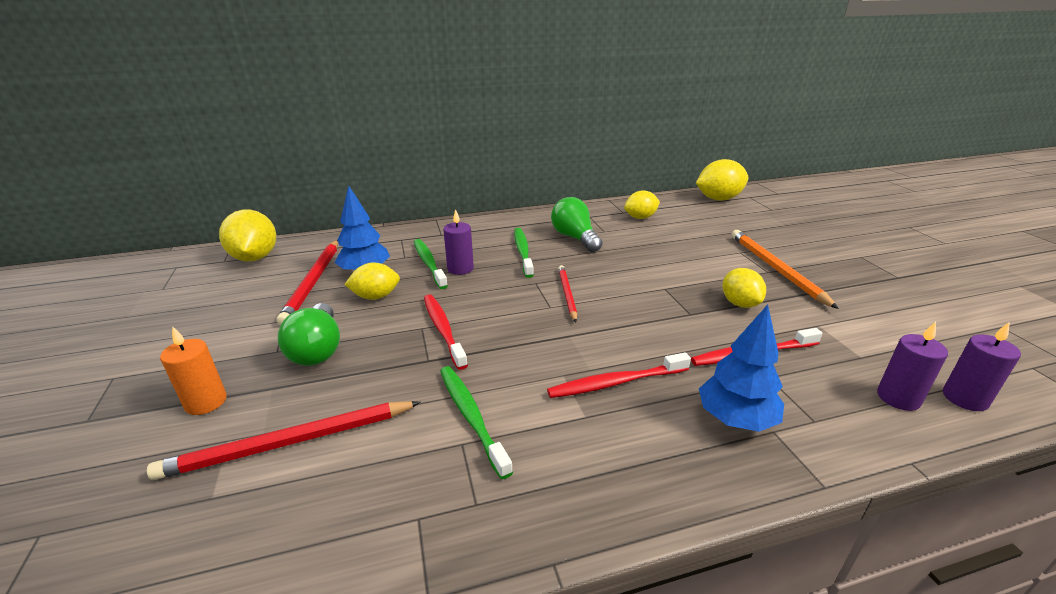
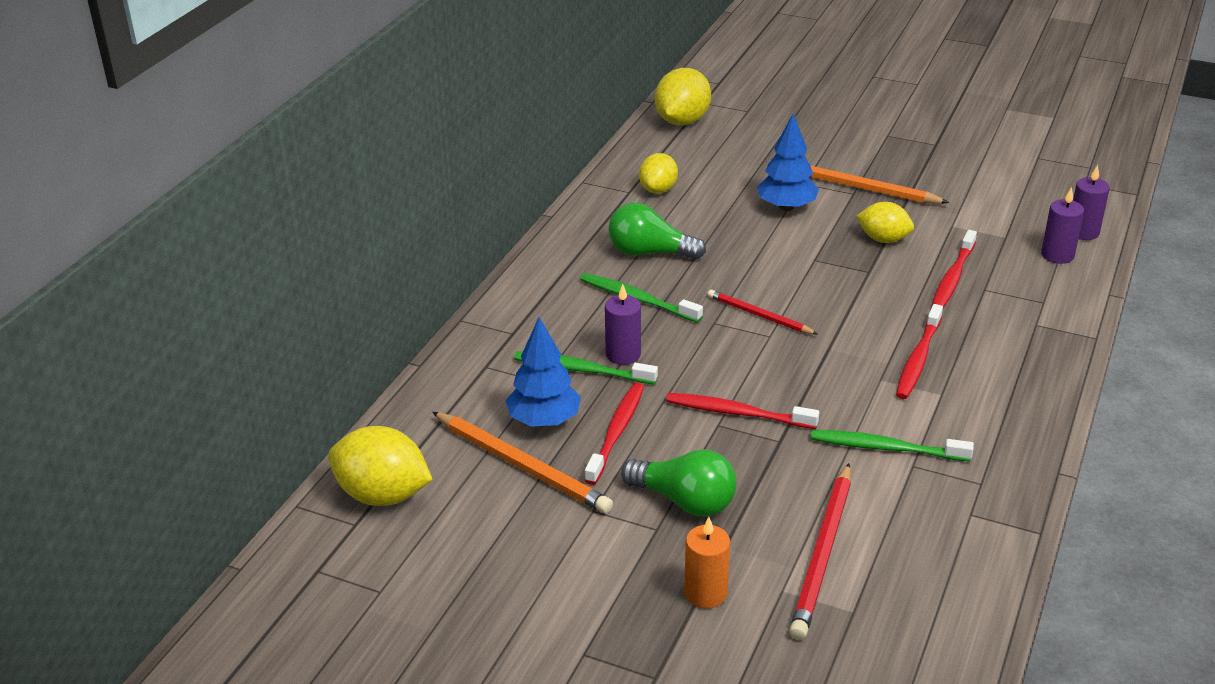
camera: 50 degrees left, 5 degrees up
(313, 282) = (522, 465): red pencil -> orange pencil
(376, 297) = (617, 432): yellow lemon -> red toothbrush
(735, 419) = (1010, 331): blue tree -> blue tree (786, 207)

